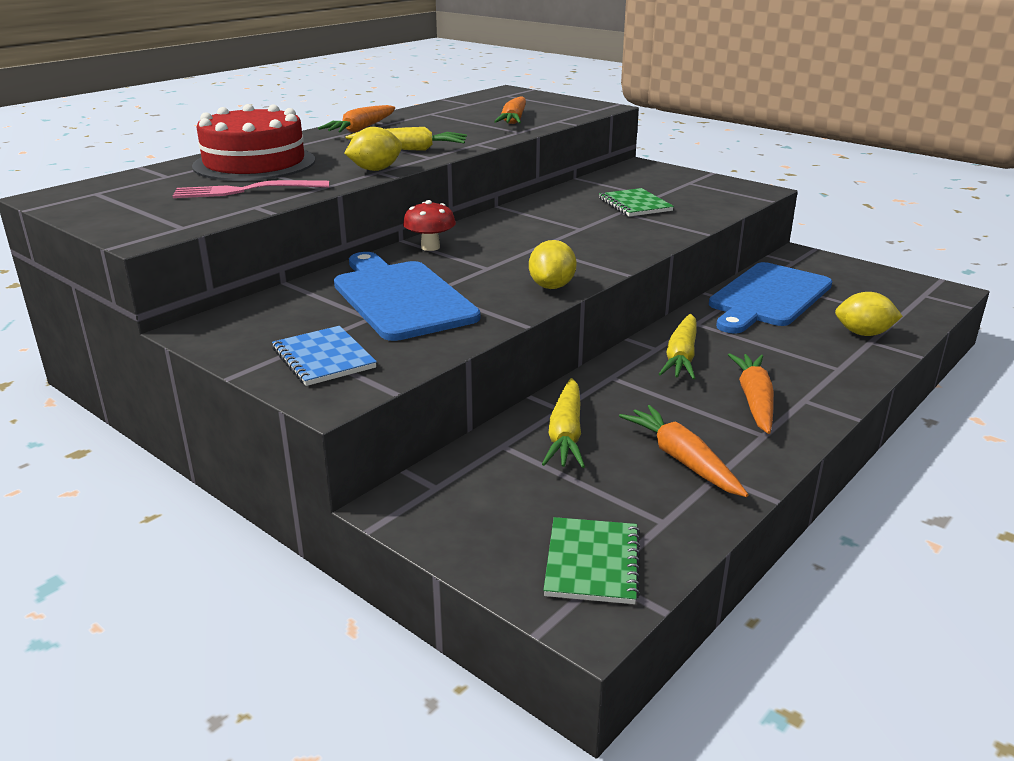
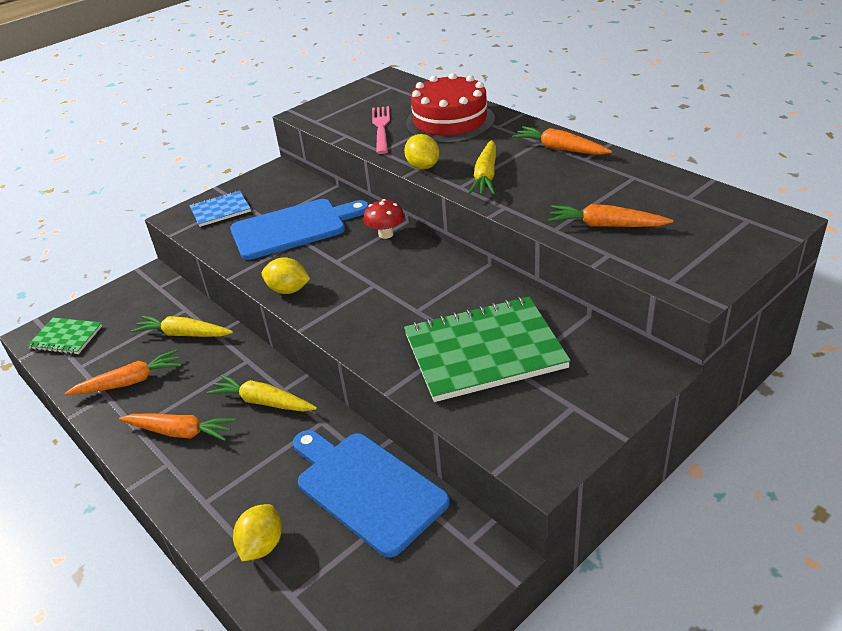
camera: 100 degrees right, 10 degrees up
(634, 205) = (484, 351): green notebook -> green notebook, size x1.97

